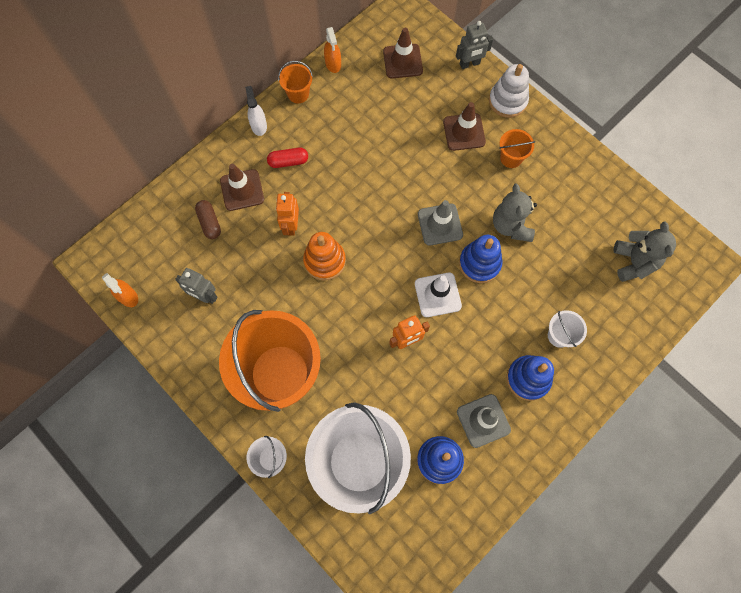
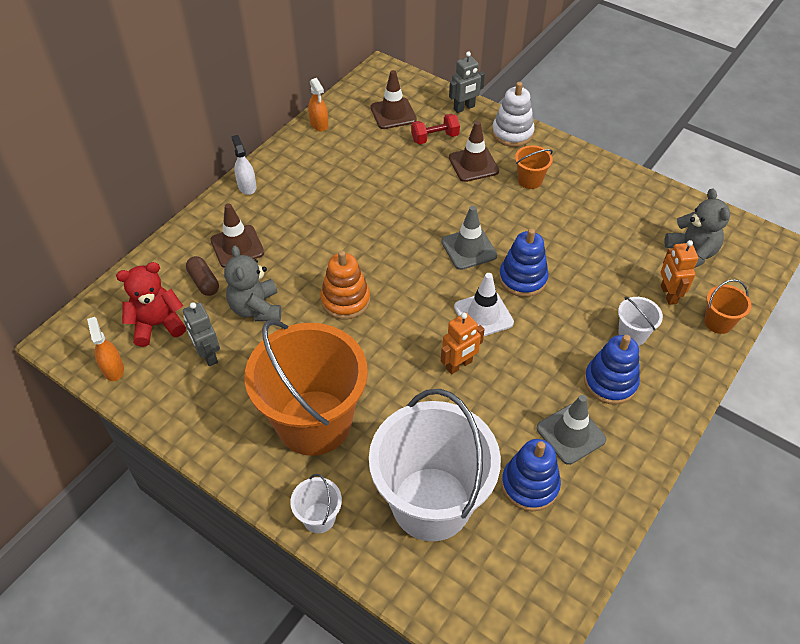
camera: 10 degrees left, 20 degrees down
(128, 296) = (113, 369): orange spray bottle -> orange spray bottle turned 150 degrees counterclockwise
(167, 259) = (157, 325): none -> red teddy bear
(204, 296) = (208, 355): grey robot -> grey robot turned 45 degrees clockwise
(288, 161) = (286, 214): red capsule -> none
(291, 225) = (300, 272): orange robot -> orange robot (668, 294)
(298, 94) = (286, 154): orange bucket -> orange bucket (718, 322)
(435, 95) = (435, 138): none -> red dumbbell
(511, 226) = (547, 239): grey teddy bear -> grey teddy bear (256, 308)

